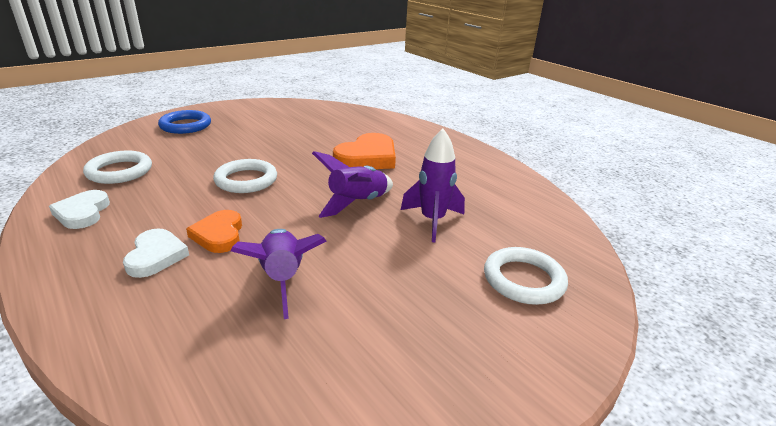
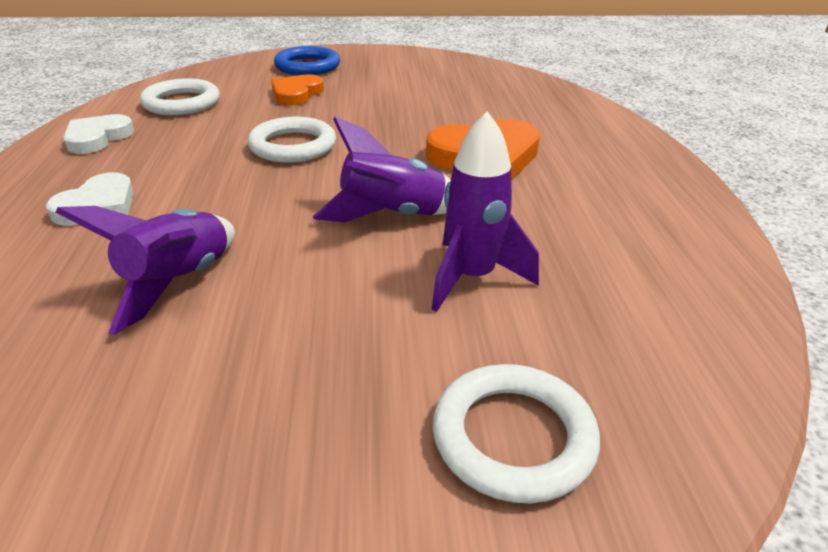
camera: 35 degrees right, 5 degrees up
(219, 235) = (184, 203): orange heart -> orange heart (296, 94)

